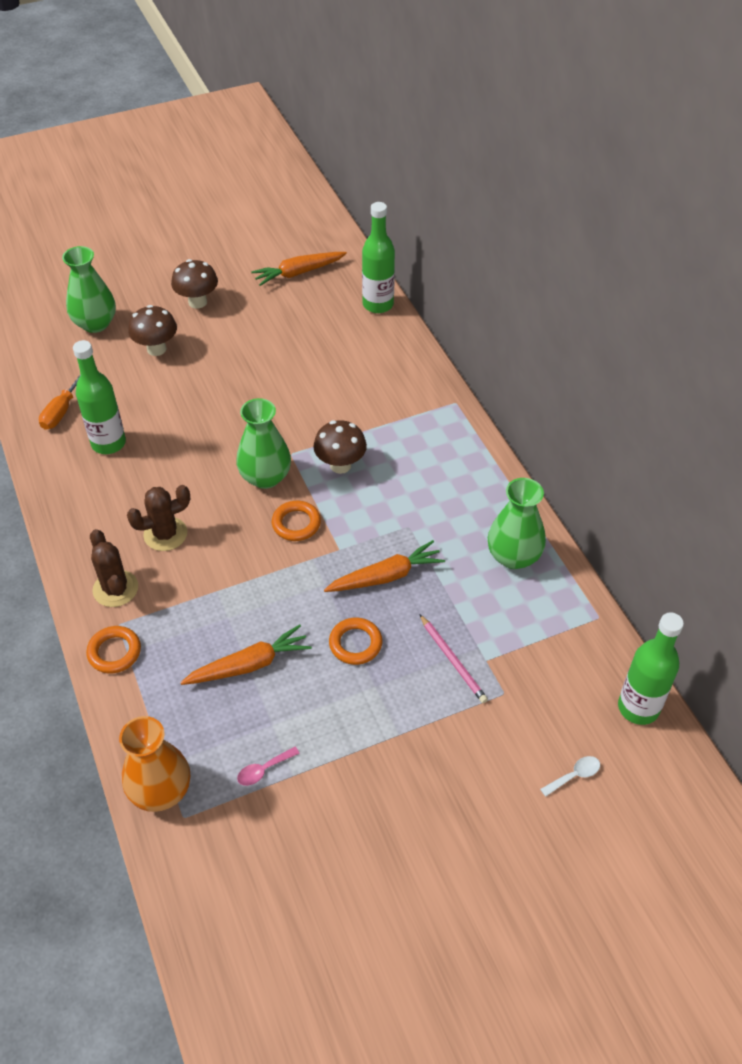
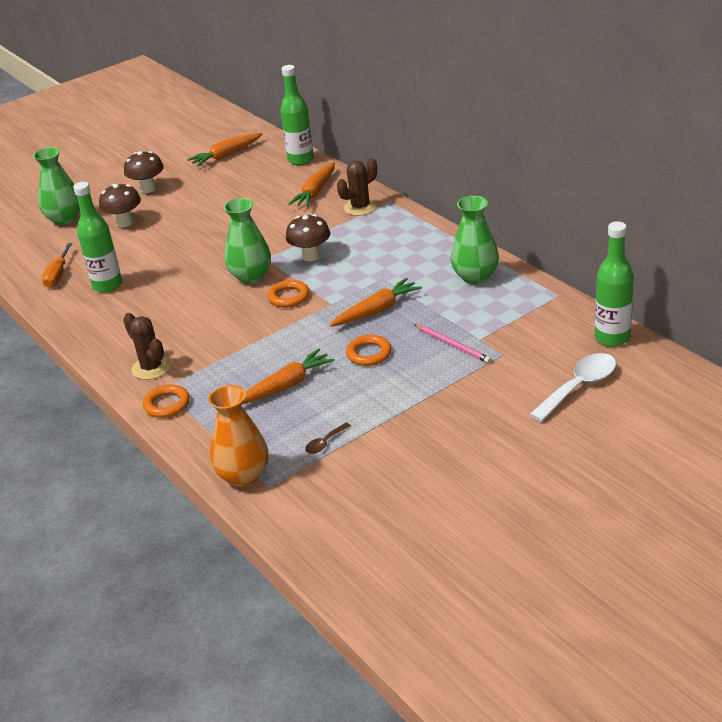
camera: 10 degrees left, 15 degrees down
(165, 534) = (180, 327): brown cactus -> brown cactus (360, 207)
(263, 770) = (325, 443): pink spoon -> brown spoon
(378, 361) = (315, 191): none -> orange carrot
(574, 775) = (579, 386): white spoon -> white spoon, size x2.08

